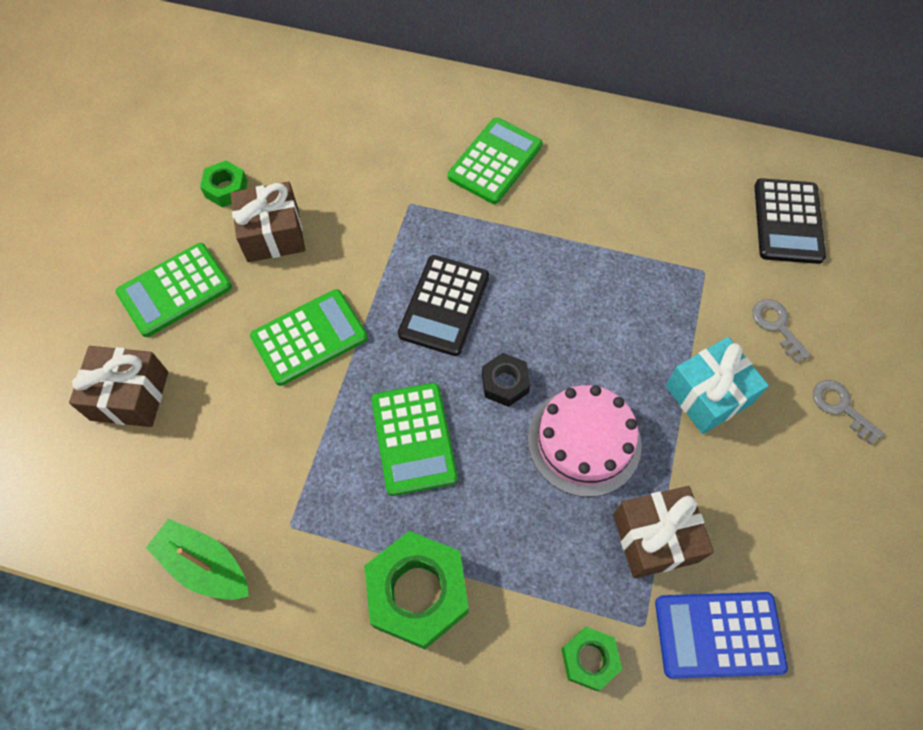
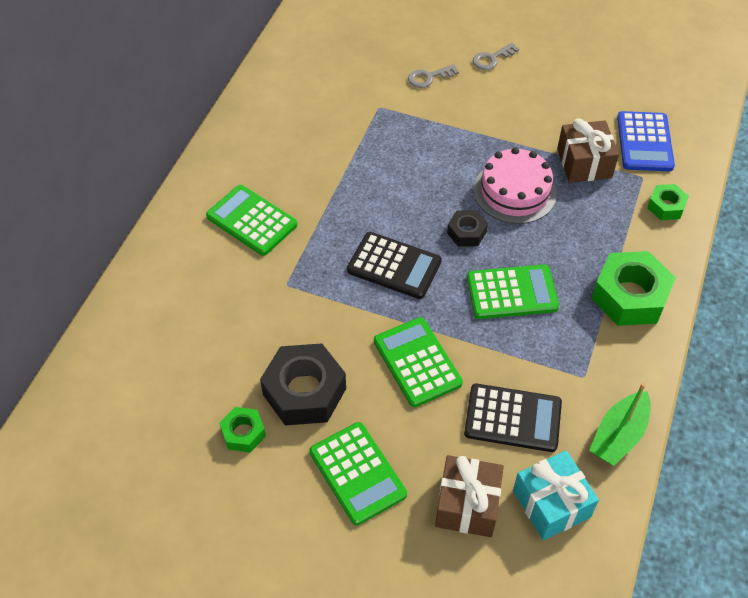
camera: 85 degrees left, 10 degrees down
(273, 234) = (304, 391): brown gift -> black nut
(708, 394) = (480, 121): turquoise gift -> turquoise gift (551, 504)
(788, 221) = (342, 56): black calculator -> black calculator (513, 418)

